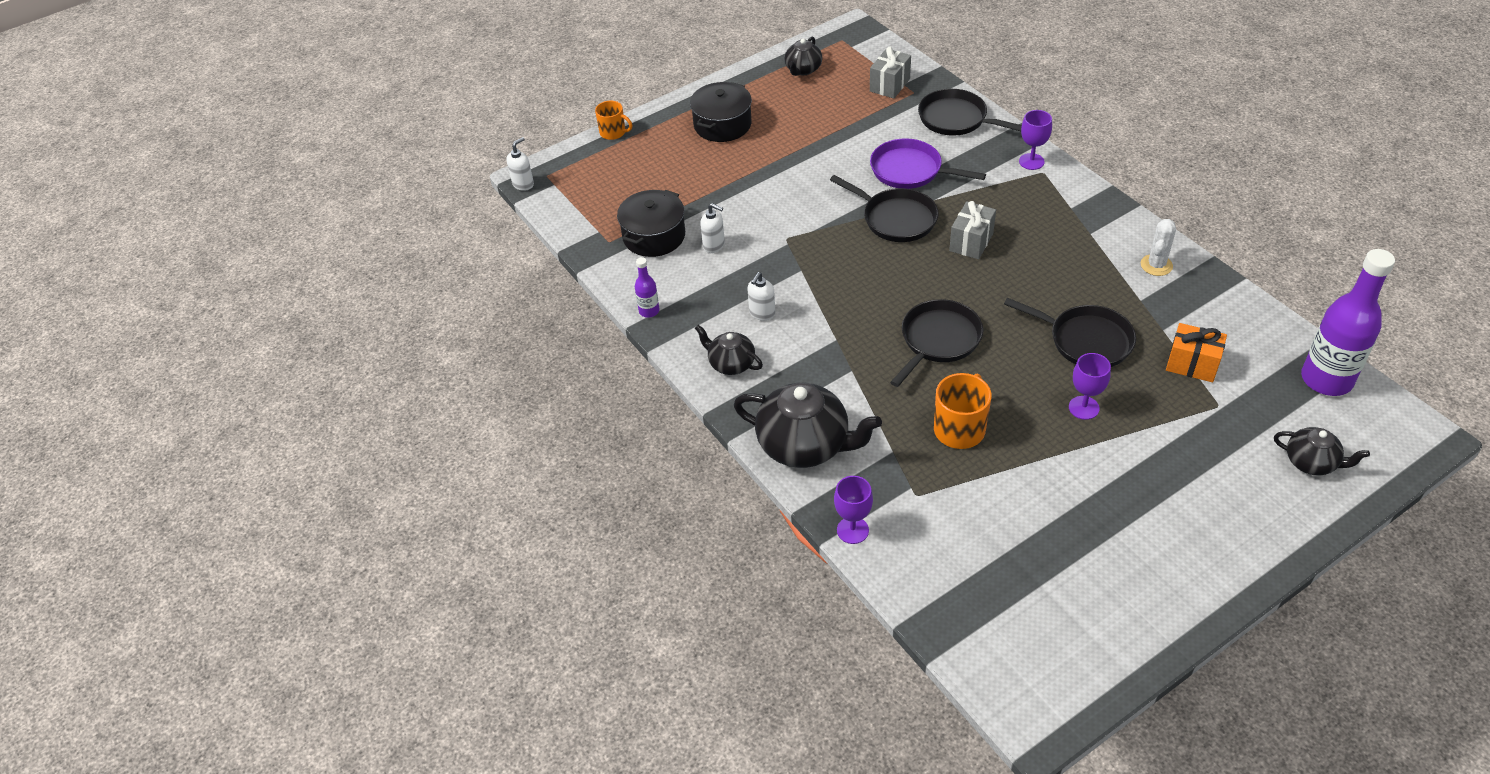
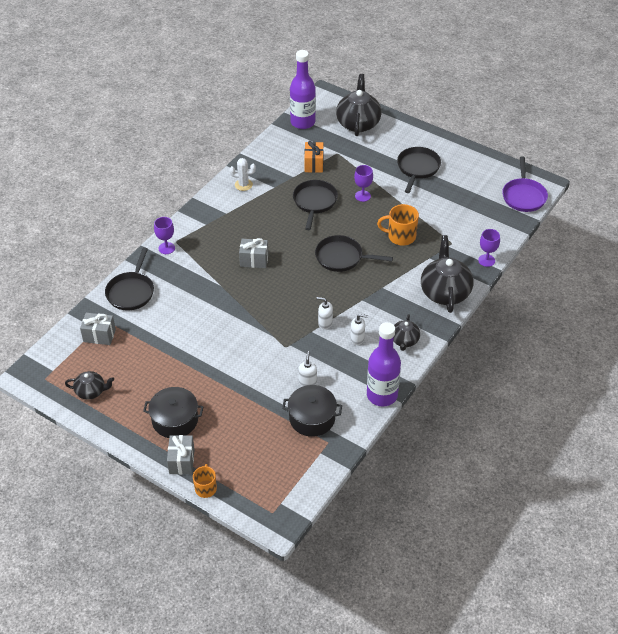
camera: 115 degrees left, 0 degrees up
(523, 184) = (288, 524): white soap dispenser -> white soap dispenser (325, 323)
(649, 311) = (382, 395): purple bottle -> purple bottle, size x2.21
(661, 121) = (182, 461): none -> grey gift
(895, 219) = (245, 298): black pan -> black pan (417, 168)
(910, 170) = (194, 302): purple pan -> purple pan (523, 196)
(1311, 462) = (358, 123): black teapot -> black teapot, size x1.83

